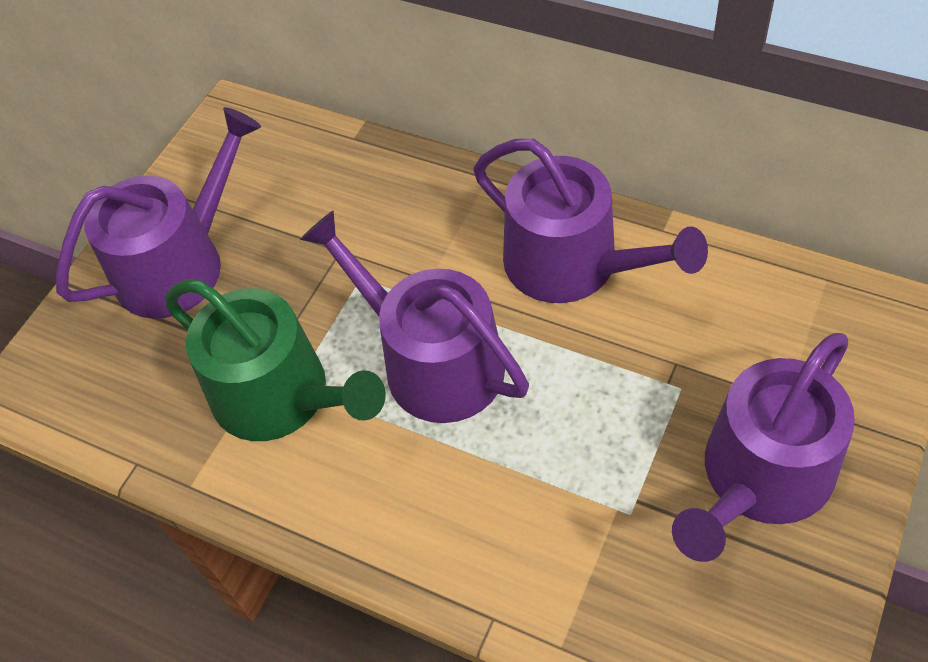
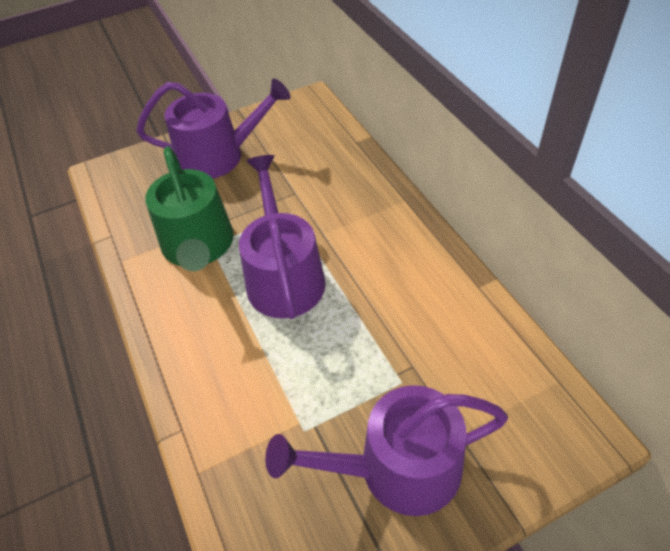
camera: 35 degrees right, 5 degrees down
(573, 265) = (407, 274): purple watering can -> none

